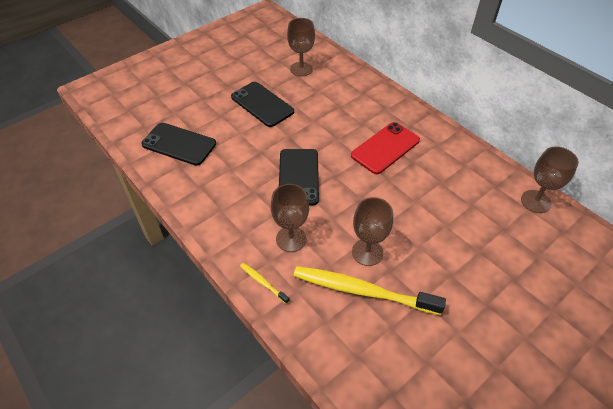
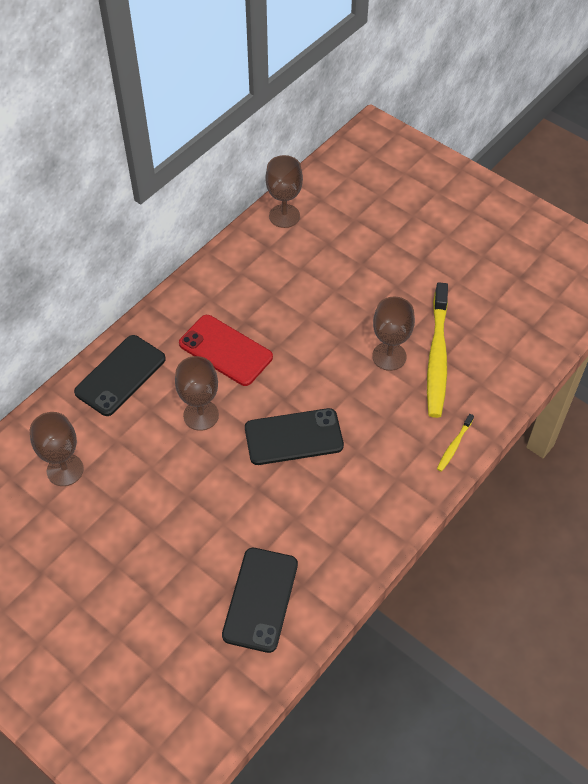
camera: 100 degrees left, 5 degrees up
(262, 104) = (157, 508): black phone -> black phone (120, 375)
(291, 239) = (390, 429): brown goblet -> brown goblet (201, 415)

